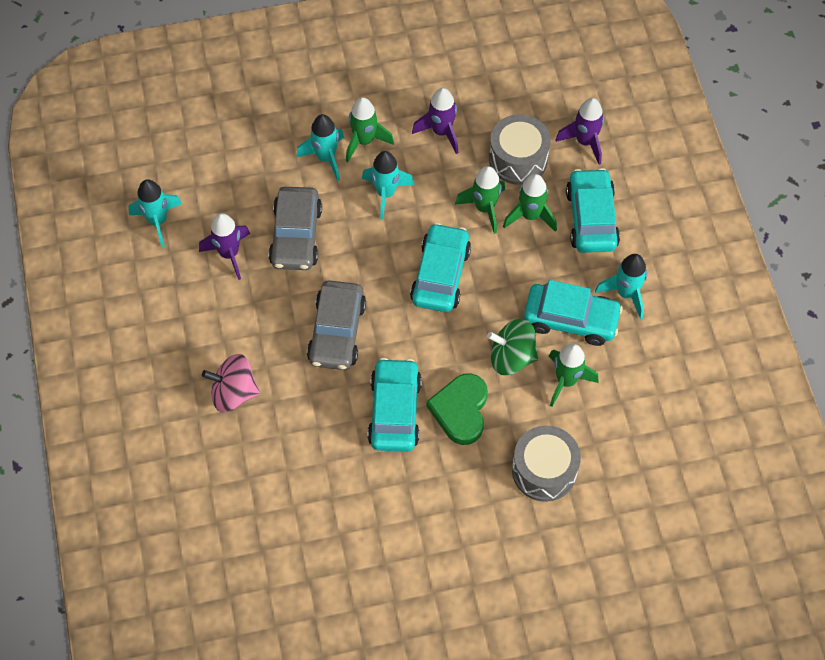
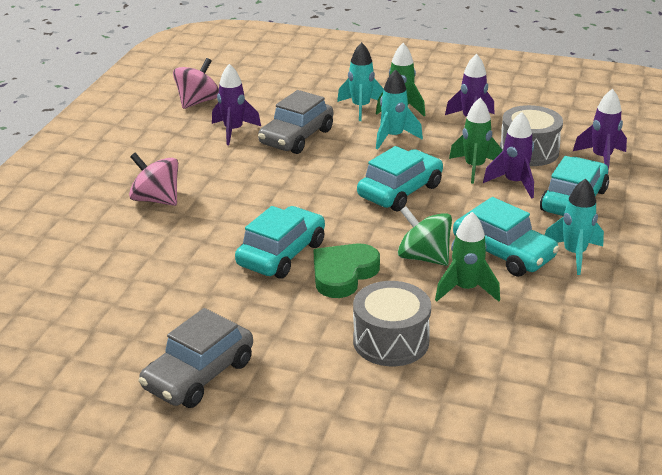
camera: 30 degrees right, 30 degrees down
(158, 221) = (198, 102): turquoise rocket -> pink spinning top
(337, 332) = (277, 194): grey car -> grey car (198, 375)
(530, 216) = (514, 183): green rocket -> purple rocket

